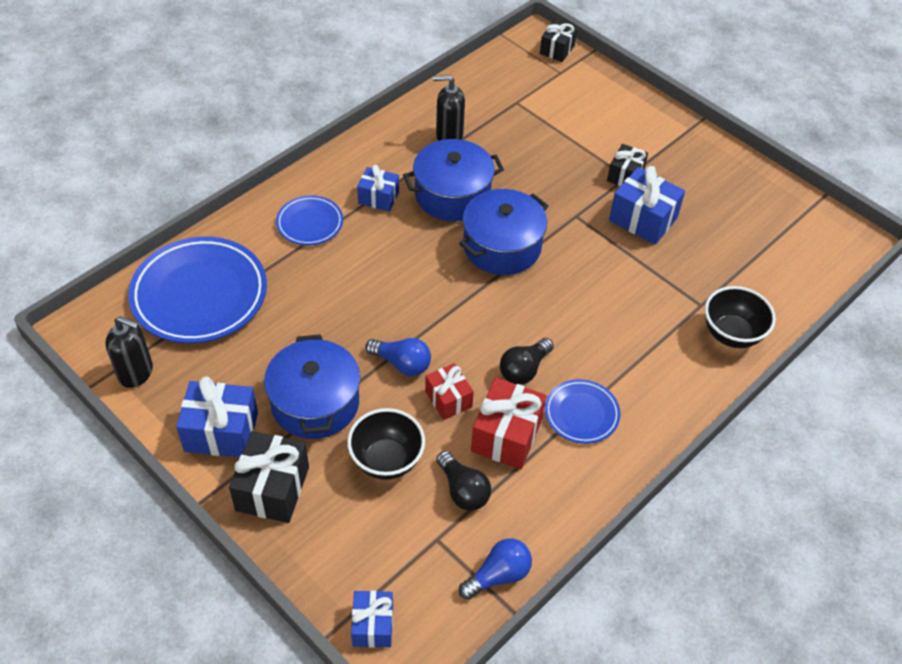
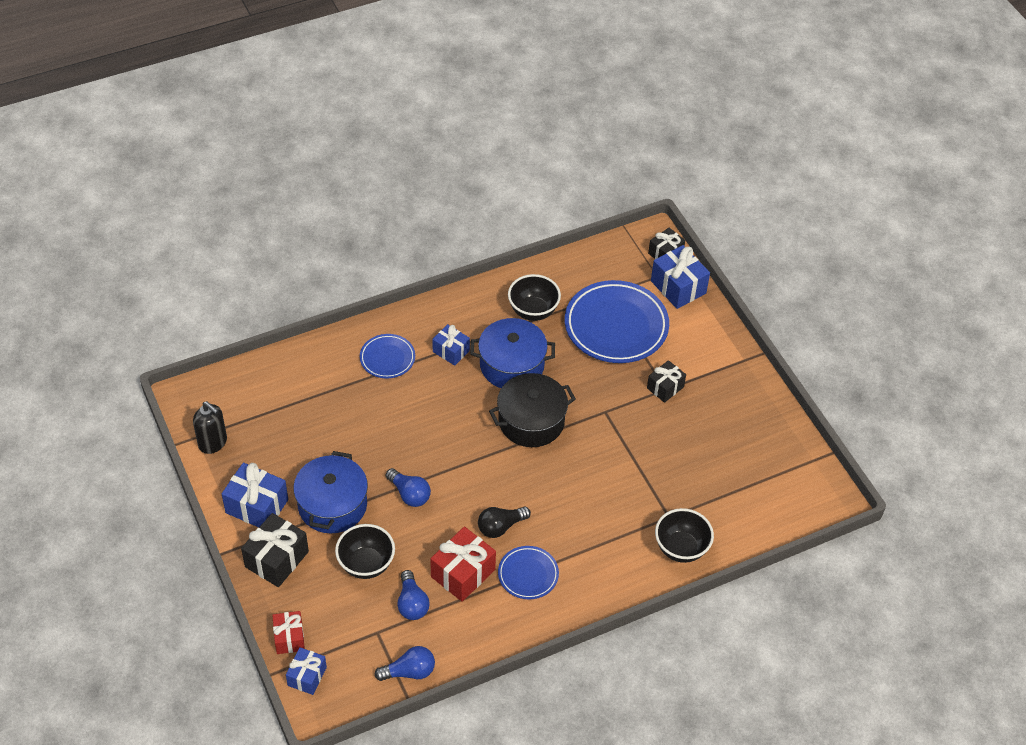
camera: 20 degrees right, 0 degrees up
(199, 295) = (281, 394): blue plate -> blue plate (616, 326)
(448, 399) = (432, 532): red gift -> red gift (289, 638)
(449, 136) = (533, 311): black soap dispenser -> black bowl
(463, 490) = (412, 603): black light bulb -> blue light bulb
(502, 246) = (531, 421): blue pot -> black pot
(643, 219) = (659, 430): blue gift -> blue gift (678, 287)

